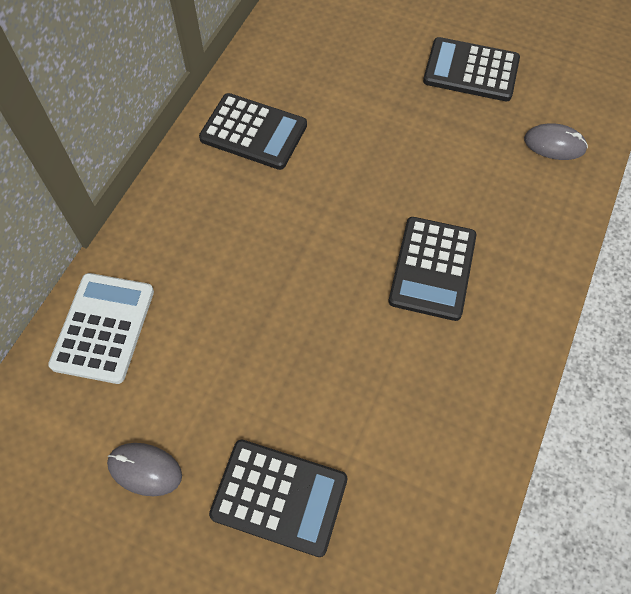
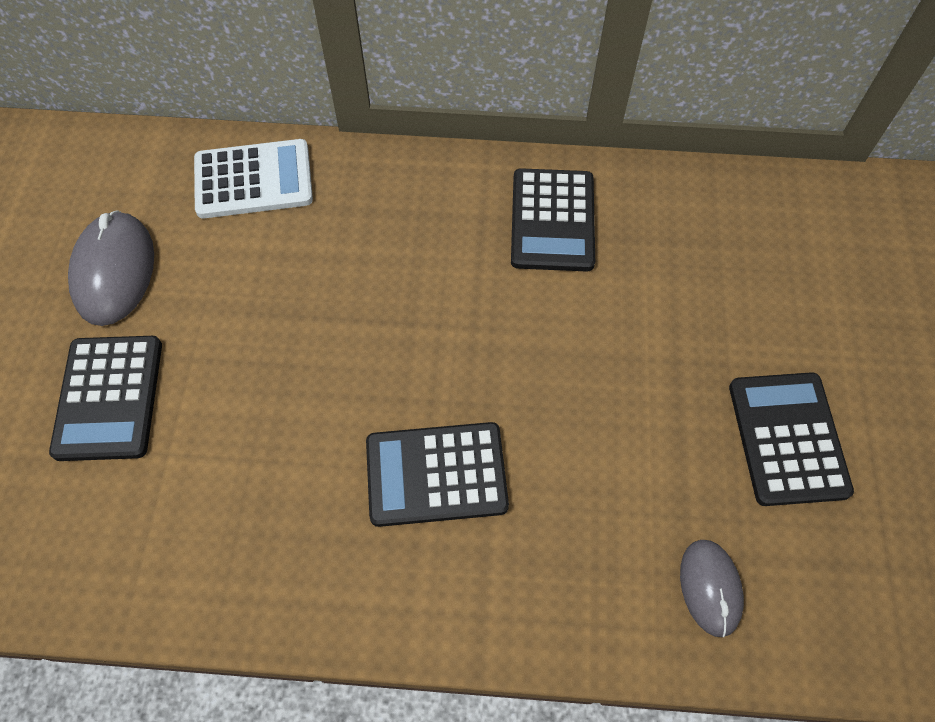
camera: 70 degrees right, 0 degrees up
(145, 470) = (114, 271): grey mouse -> grey mouse, size x1.61

